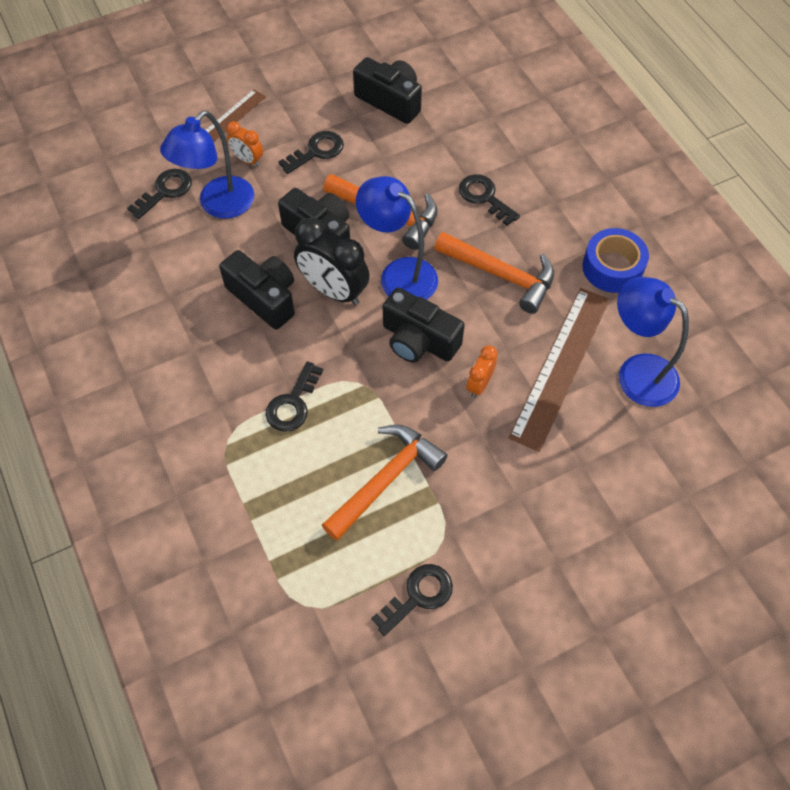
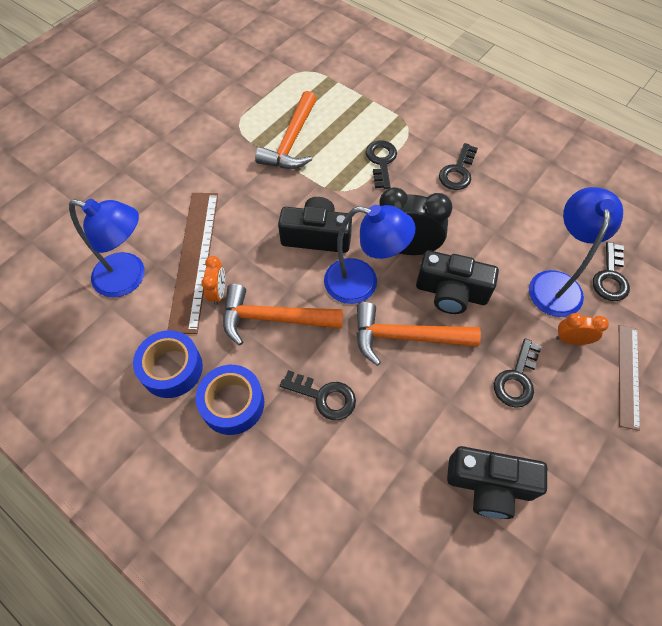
camera: 155 degrees right, 0 degrees up
(264, 297) = (455, 222): black camera -> none
(418, 596) = (241, 95): black key -> black key (457, 172)
(479, 384) = (254, 222): orange clock -> orange clock (218, 293)
(565, 220) = (232, 403): none -> blue tape

